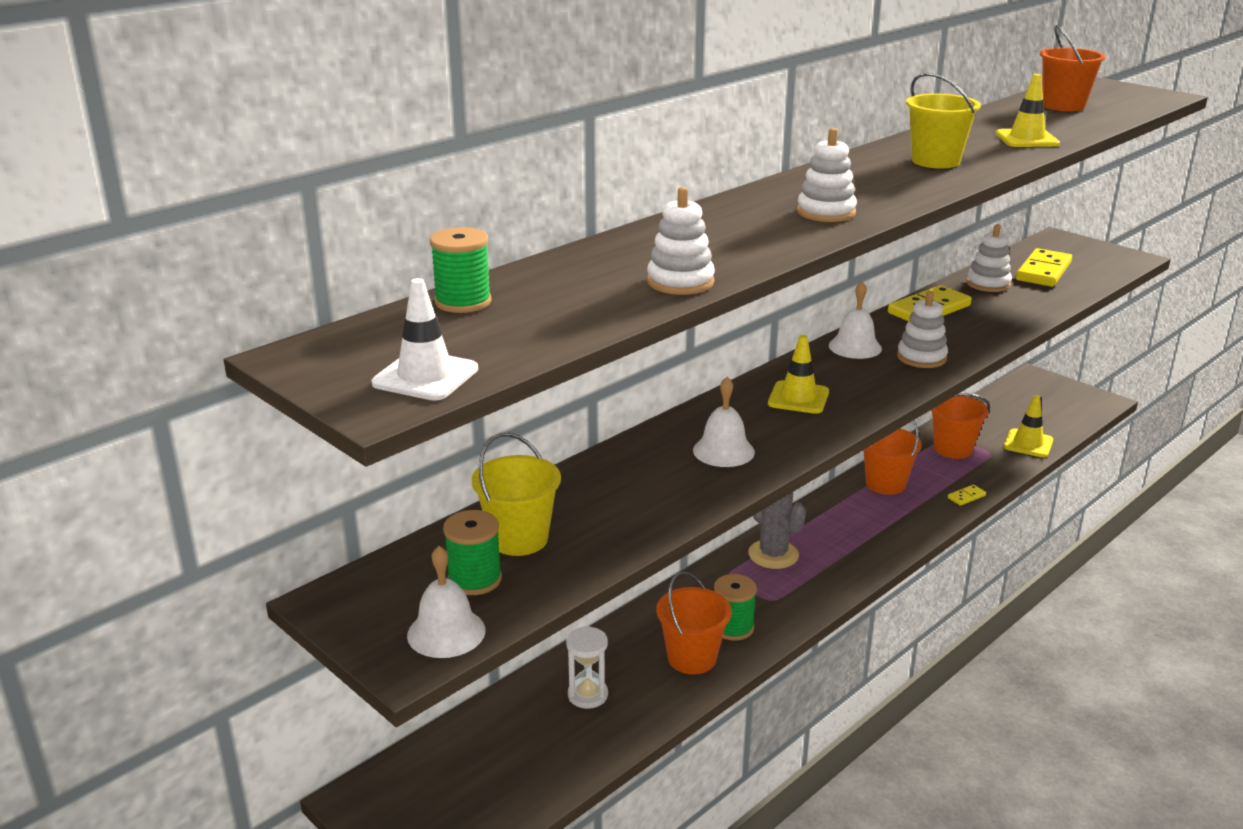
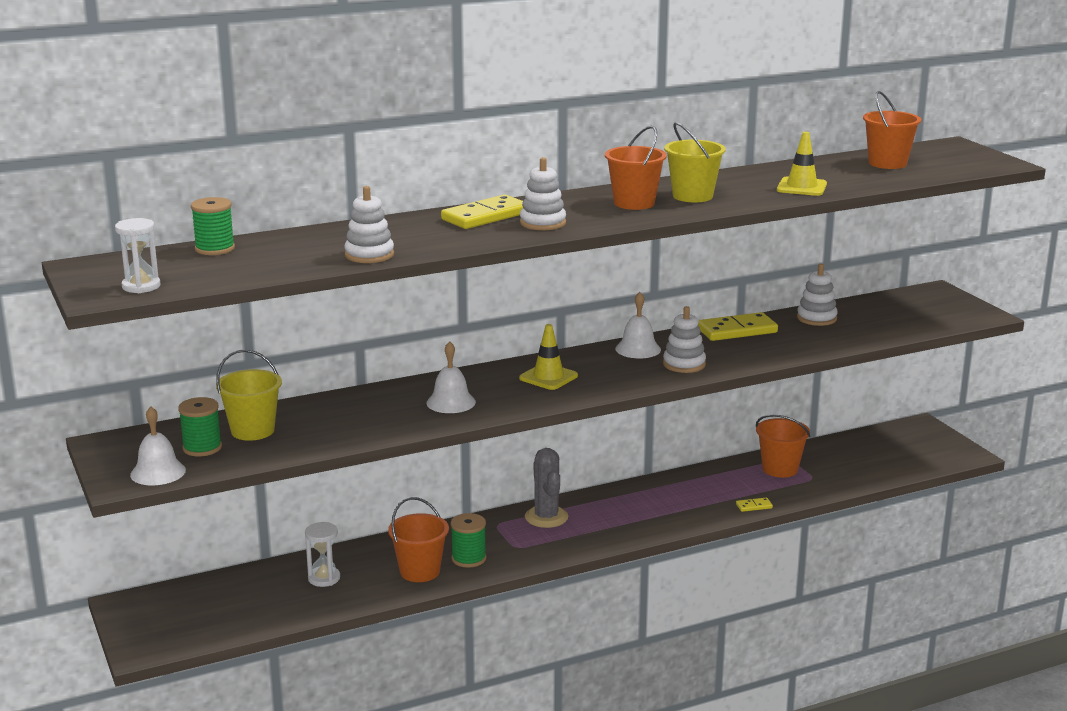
camera: 20 degrees right, 5 degrees down
(425, 376) = (141, 286): white traffic cone -> white hourglass
(885, 484) = (691, 485): orange bucket -> orange bucket (634, 203)
(1028, 444) = (855, 476): yellow traffic cone -> none
(1043, 271) = (882, 315): yellow domino -> yellow domino (485, 216)

